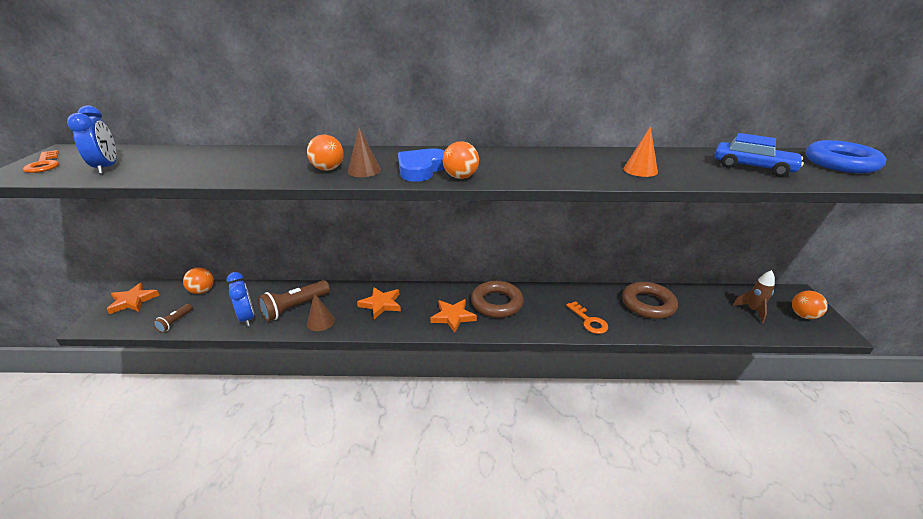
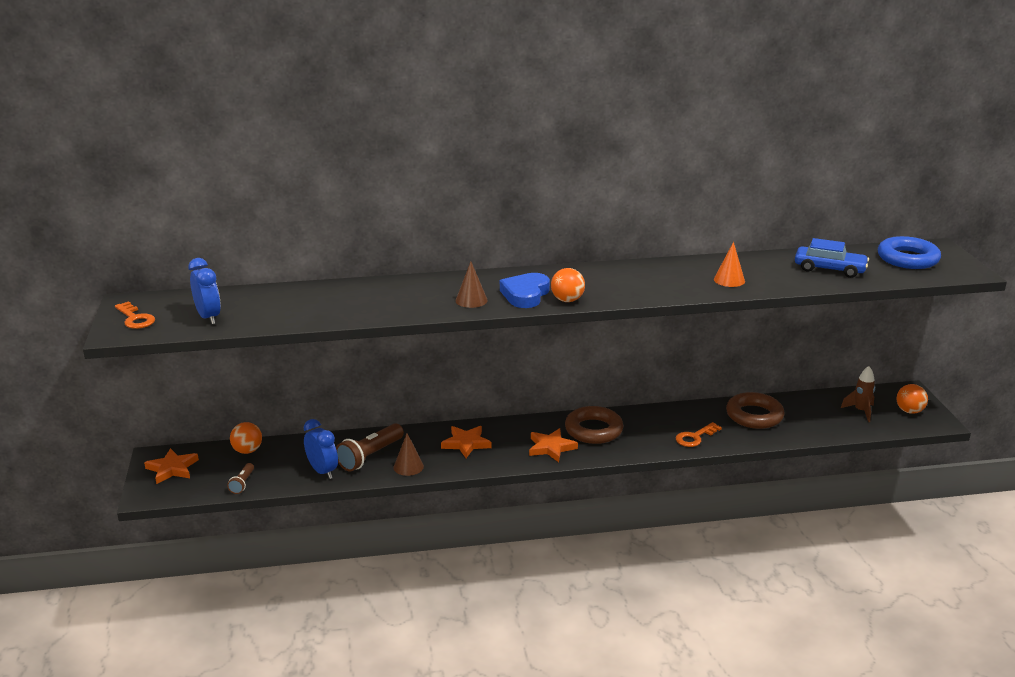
camera: 10 degrees left, 5 degrees down
(328, 169) = (435, 301): orange ball -> none
(589, 321) = (695, 437): orange key -> orange key turned 90 degrees clockwise

